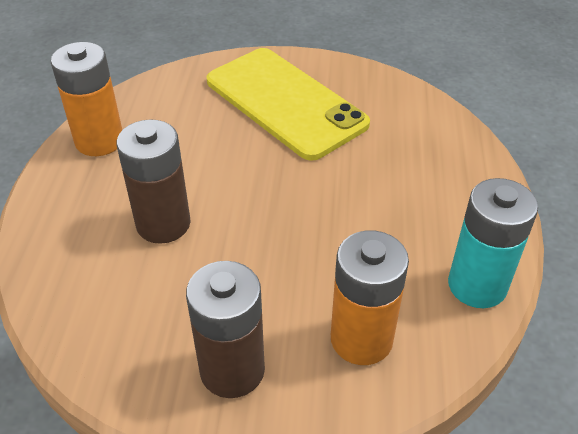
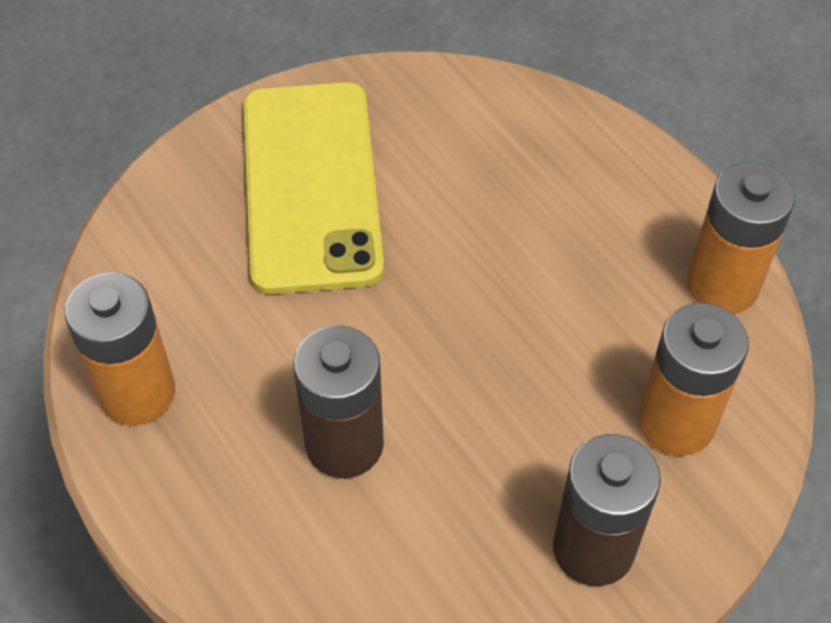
camera: 40 degrees left, 10 degrees up
(285, 102) = (310, 186): yellow phone -> yellow phone turned 75 degrees clockwise
(477, 285) = (722, 285): turquoise battery -> orange battery

